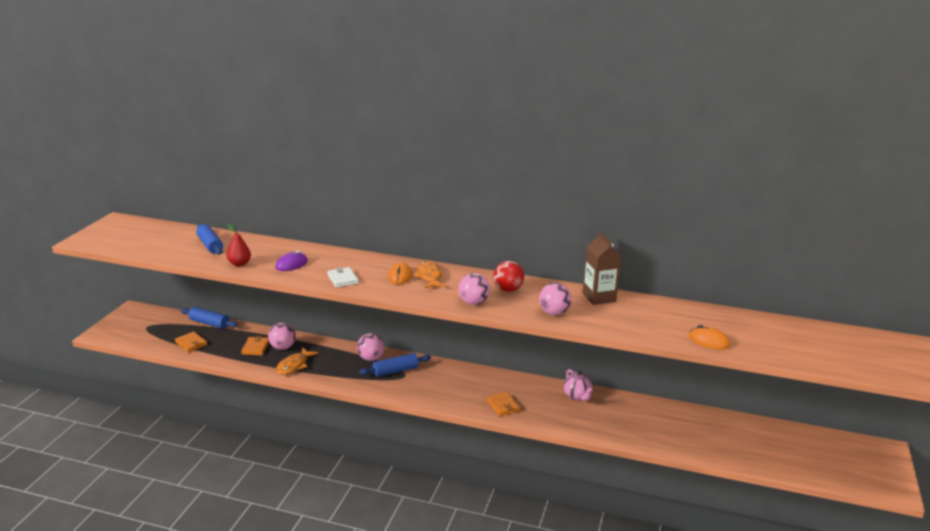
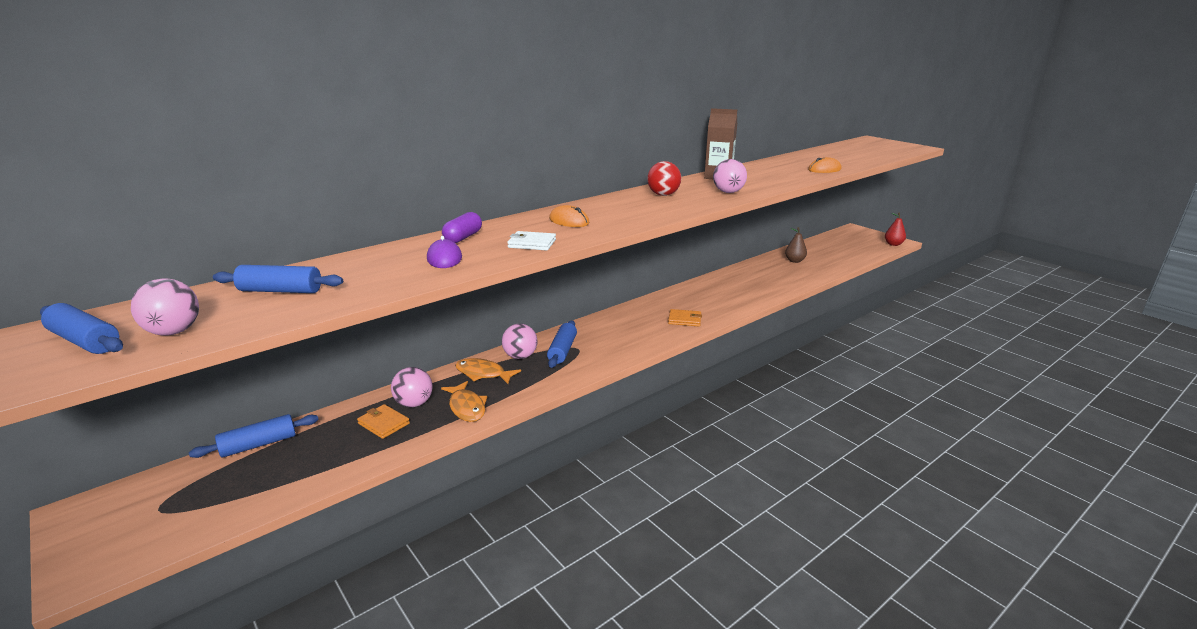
camera: 55 degrees left, 0 degrees up
(129, 234) = (85, 341): none -> blue rolling pin
(191, 343) = (285, 476): orange wallet -> none
(239, 264) = (382, 284): red pear -> red pear (893, 244)
(330, 257) = (463, 237): none -> purple capsule
(429, 276) = (590, 212): orange fish -> orange fish (483, 374)
(473, 302) = (672, 209): pink ball -> pink ball (173, 332)
(577, 396) = (703, 288): pink teapot -> none
(717, 430) = (794, 261): none -> brown pear

